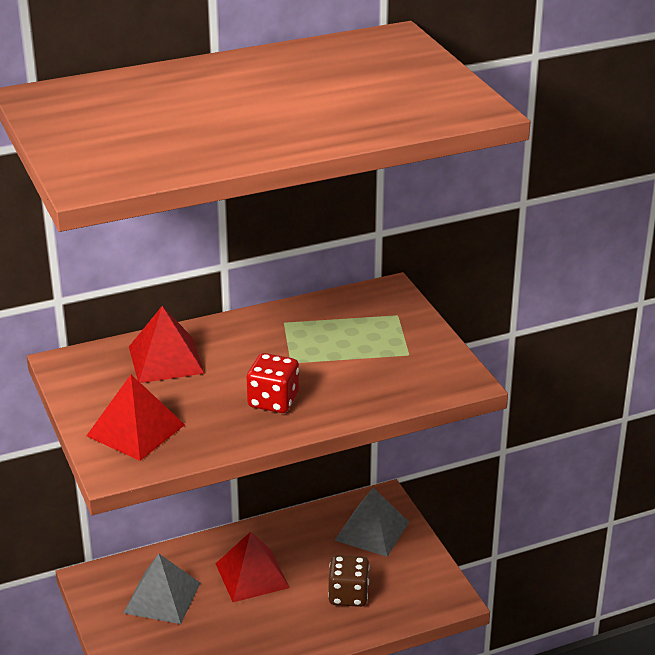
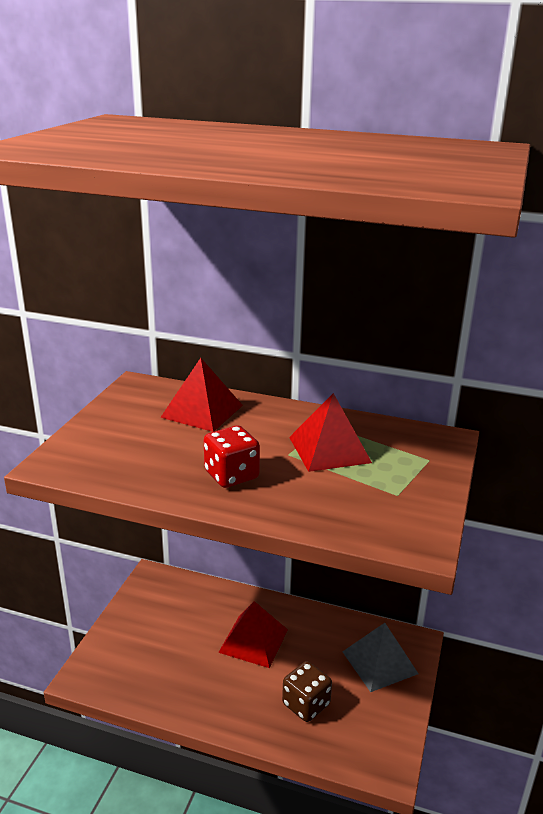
camera: 40 degrees right, 5 degrees down
(135, 430) = (107, 446): red pyramid -> red pyramid (329, 449)
(162, 597) = (178, 618): grey pyramid -> none

